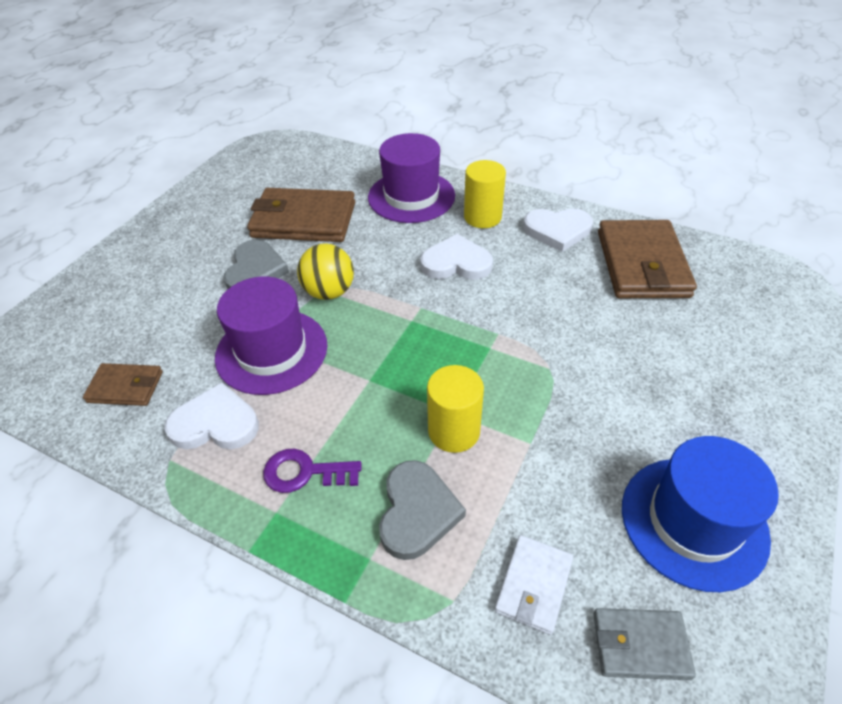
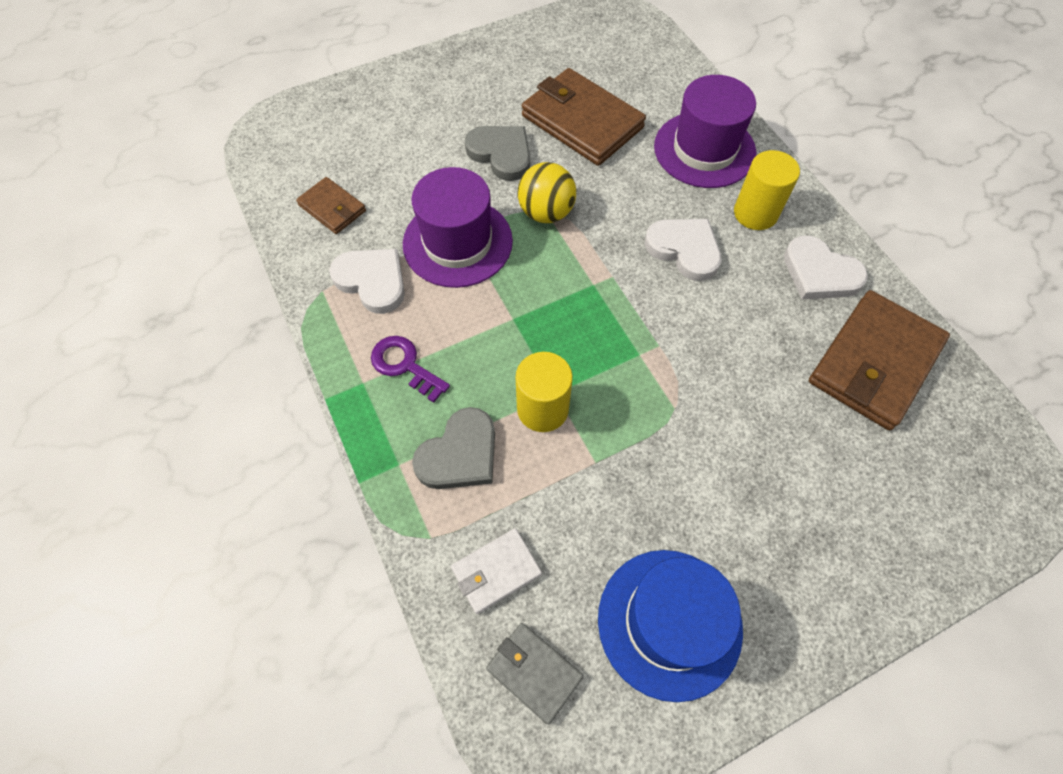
camera: 35 degrees right, 15 degrees up
(255, 271) = (501, 154): grey heart -> grey heart turned 90 degrees counterclockwise

